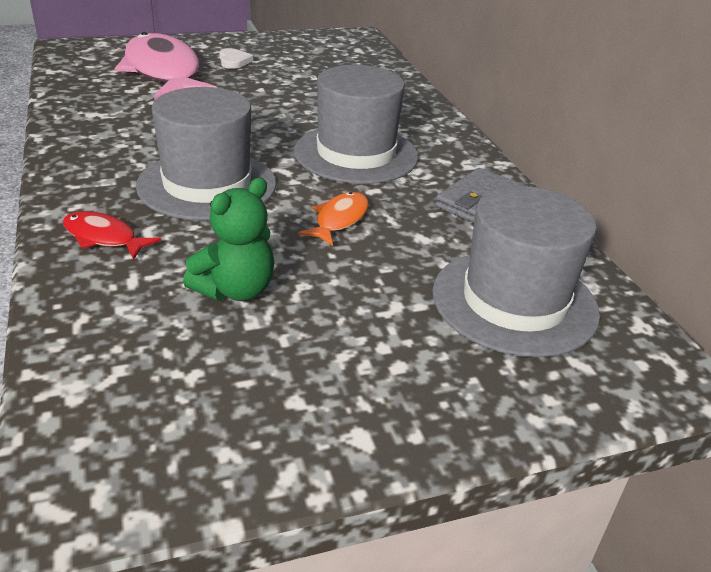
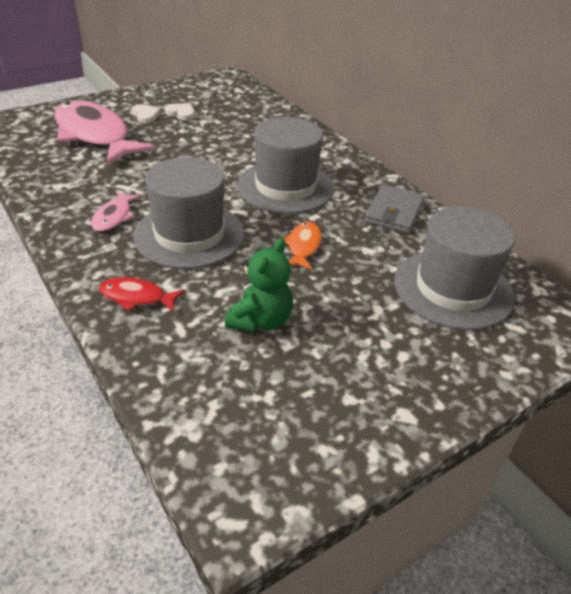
camera: 15 degrees left, 5 degrees up
(132, 153) = (114, 217): none -> pink fish
(276, 64) = (181, 113): none -> white heart

